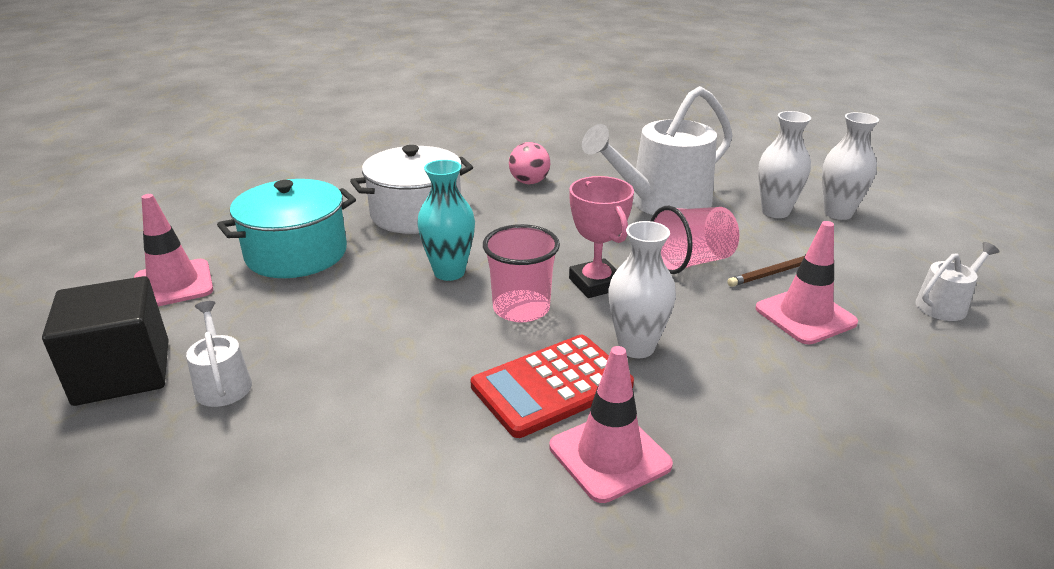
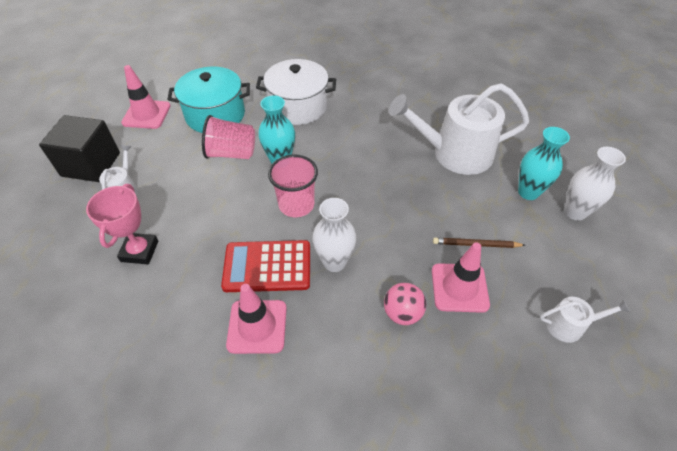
camera: 30 degrees right, 20 degrees up
(529, 182) = (385, 104): pink ball -> pink ball (402, 313)
(596, 284) = (353, 204): pink trophy -> pink trophy (140, 251)
(691, 262) = (427, 212): pink cup -> pink cup (232, 153)
(775, 212) = (528, 192): white vase -> turquoise vase

